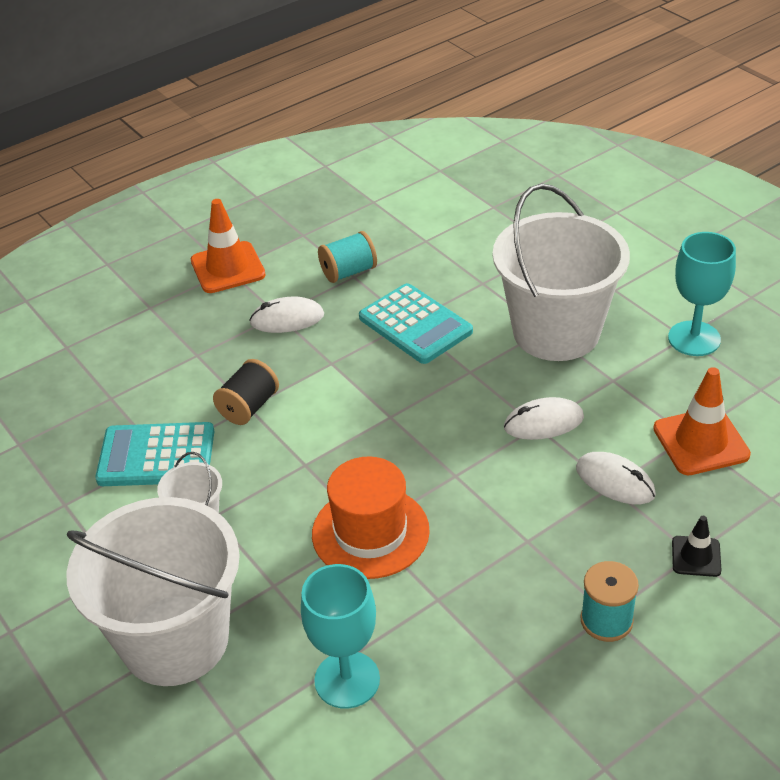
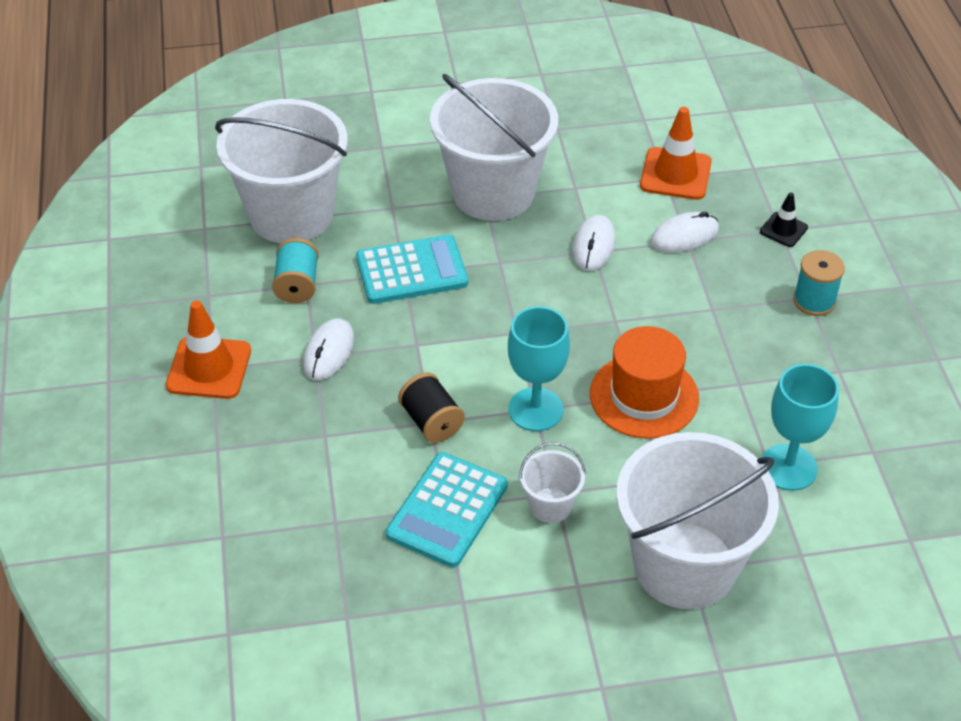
camera: 65 degrees left, 5 degrees up
(425, 235) = (291, 214): none -> white bucket
(694, 338) = (563, 124): turquoise goblet -> turquoise goblet (535, 409)

